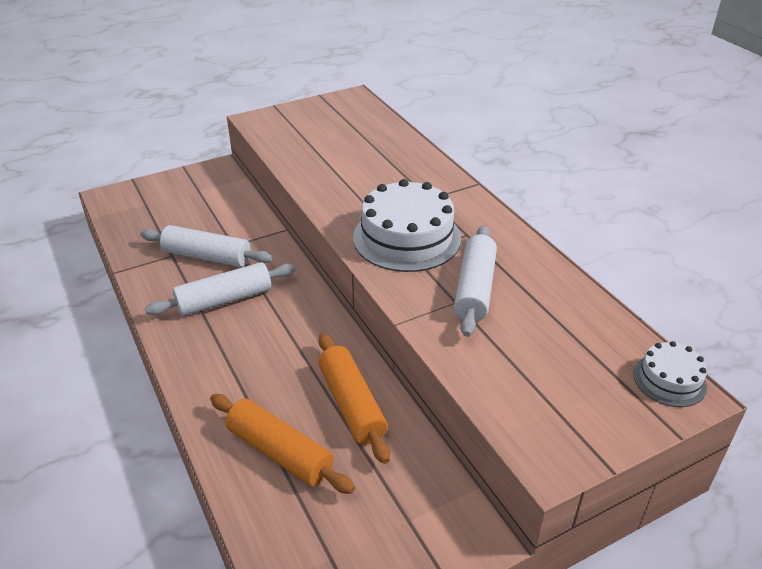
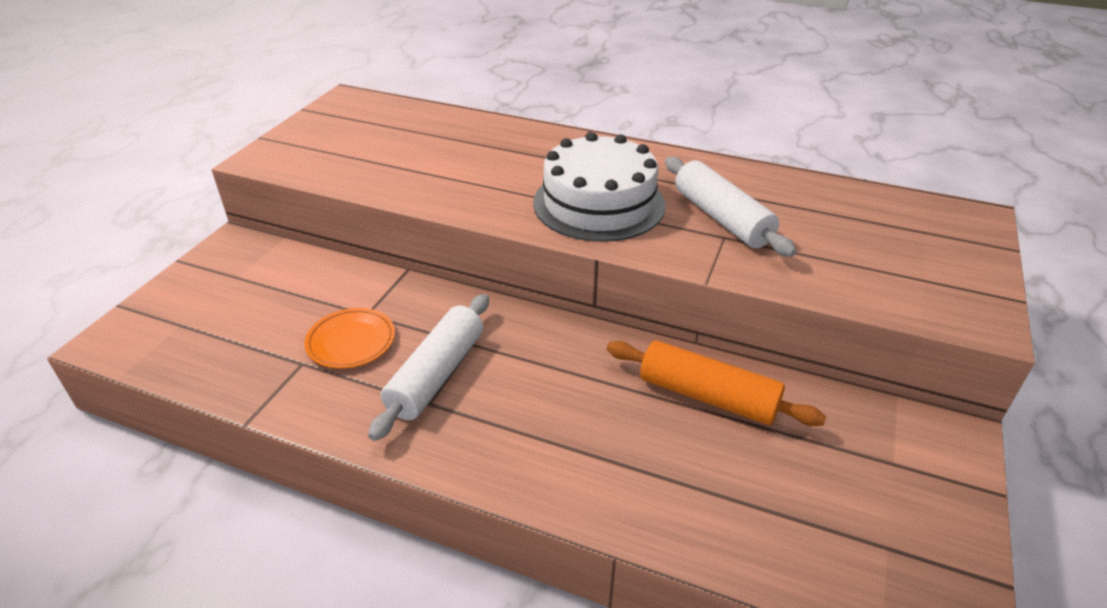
camera: 40 degrees left, 0 degrees up
(207, 257) = (351, 342): white rolling pin -> orange plate
(279, 452) = (709, 487): orange rolling pin -> none
(669, 380) = (949, 213): white cake -> none

